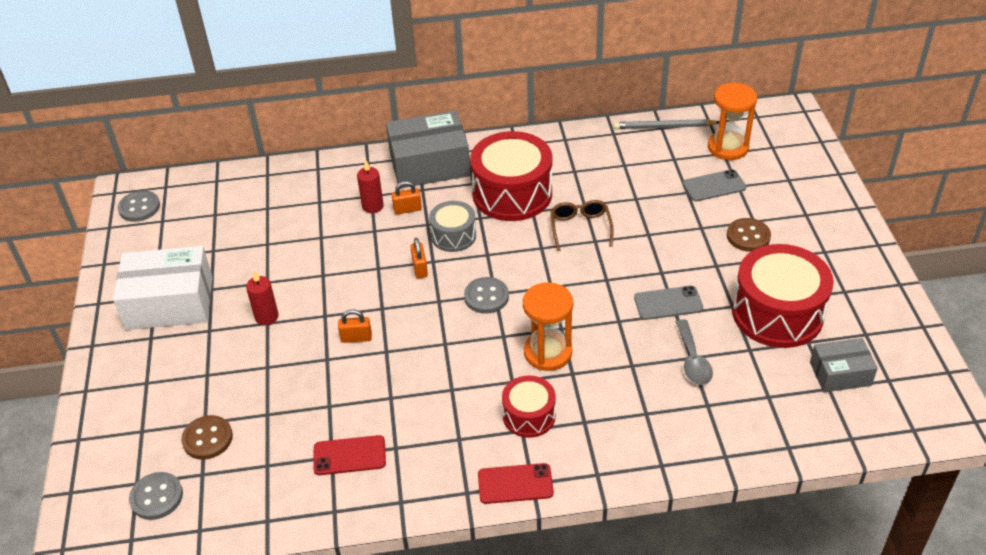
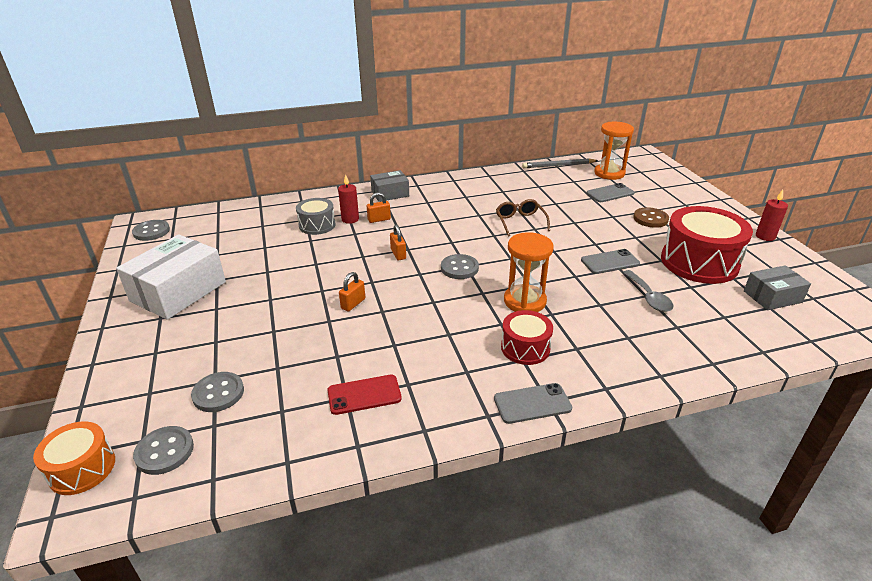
camera: 10 degrees left, 10 degrees down
(84, 506) = (82, 469): none -> orange drum
(170, 302) = (178, 291): white box -> white box turned 45 degrees counterclockwise
(207, 439) = (218, 393): brown button -> grey button
(266, 317) = (269, 295): red candle -> red candle (765, 236)
(356, 338) = (353, 303): orange padlock -> orange padlock turned 45 degrees counterclockwise
(429, 164) = (390, 193): grey box -> grey box, size x0.57
(453, 236) = (420, 232): grey drum -> grey drum (317, 225)
(512, 193) = (459, 206): red drum -> none
(515, 484) = (532, 403): red phone -> grey phone

